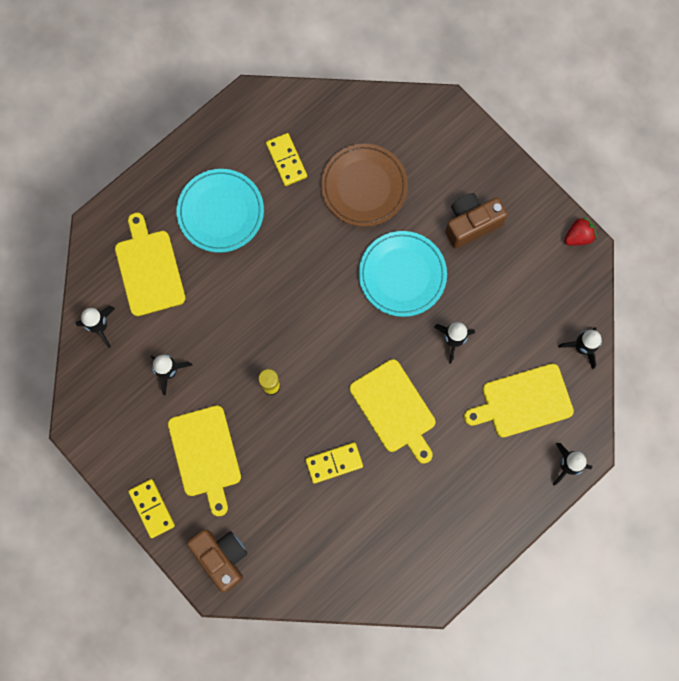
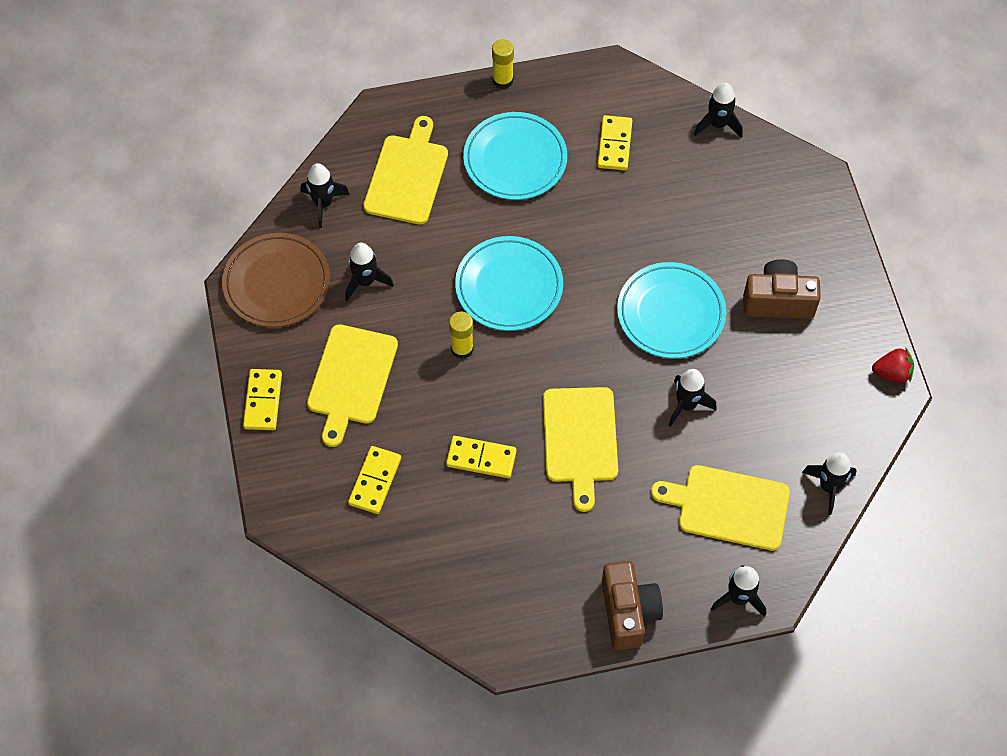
camera: 30 degrees right, 15 degrees down
(173, 151) = (502, 80): none -> yellow glue stick
(221, 557) = (304, 486): brown camera -> brown camera (628, 612)
(269, 523) = (375, 481): none -> yellow domino
(276, 318) = (509, 286): none -> turquoise plate
(351, 103) = (718, 124): none -> black rocket
(364, 187) = (682, 209): brown plate -> brown plate (277, 283)

